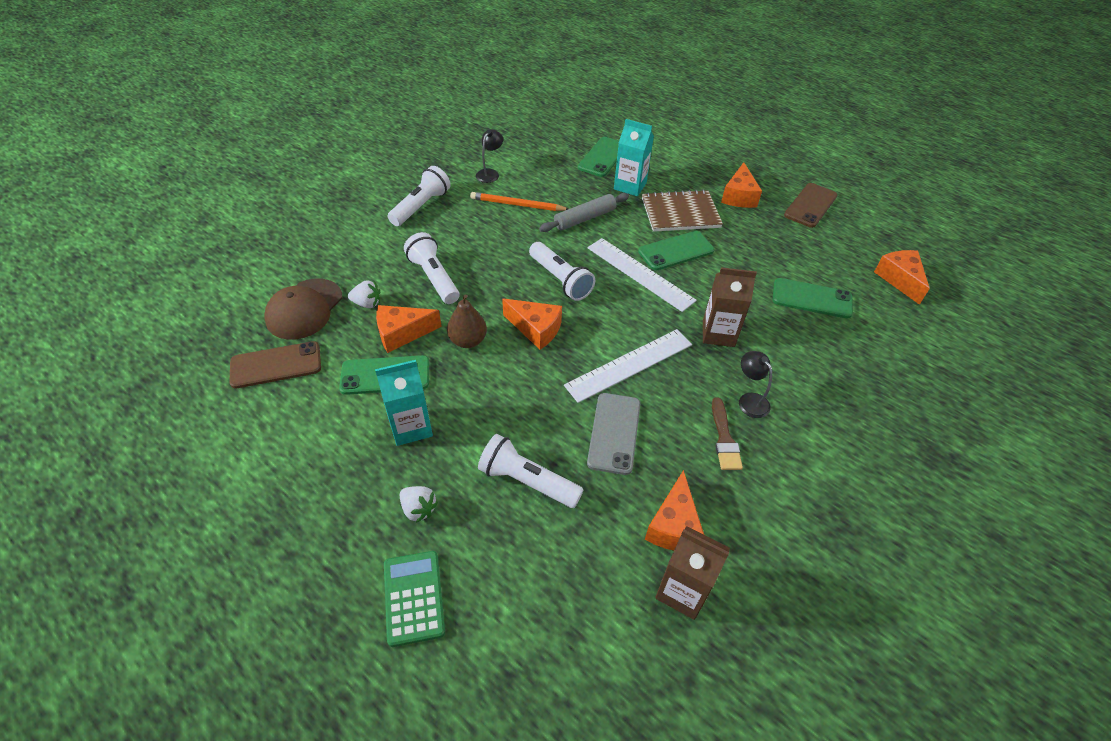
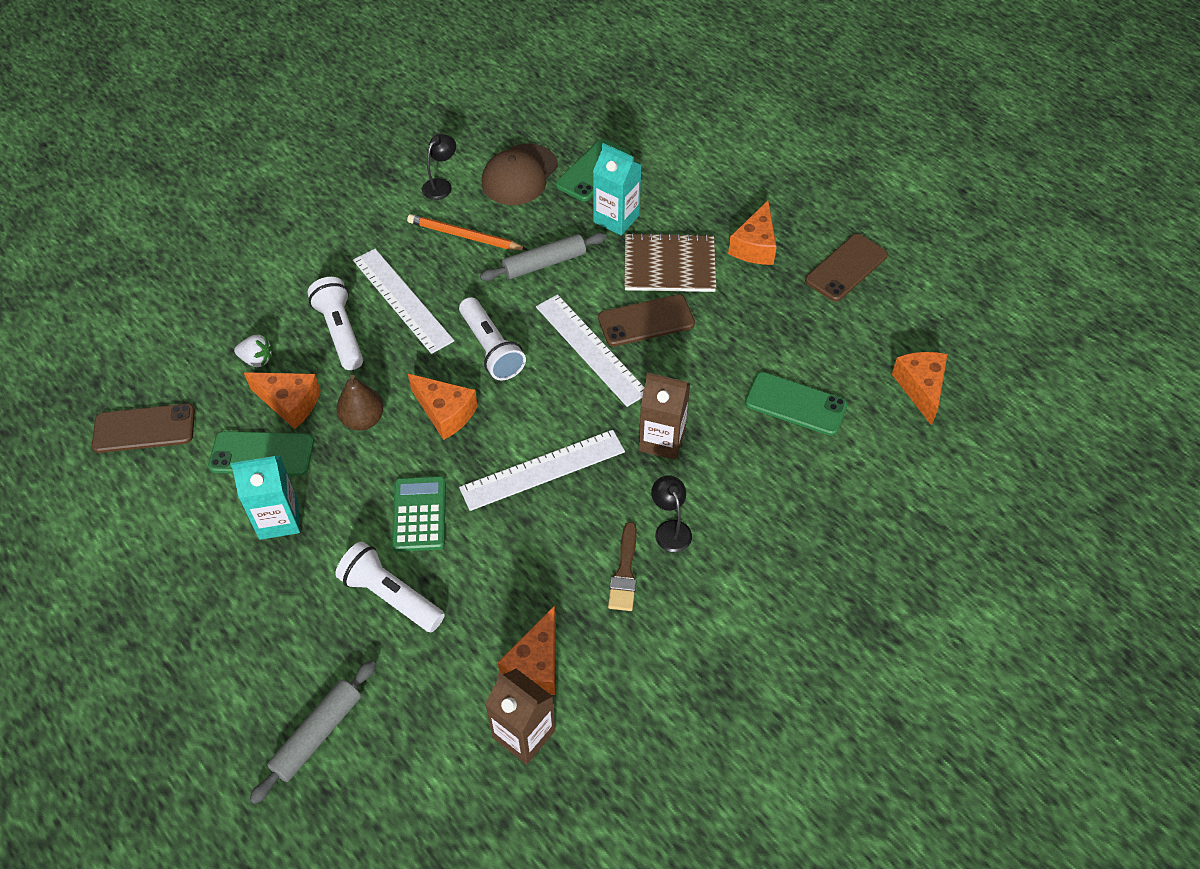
camera: 10 degrees right, 5 degrees up
(304, 309) = (185, 360): brown cap -> brown cap (519, 175)
(402, 333) = (290, 403): orange cheese -> orange cheese turned 150 degrees counterclockwise
(413, 598) = (247, 705): green calculator -> green calculator (419, 514)
(418, 509) = (269, 613): white strawberry -> none
(421, 206) = (345, 229): white flashlight -> none
(479, 251) = (402, 300): none -> white ruler
(488, 617) = (317, 734): none -> grey rolling pin
(614, 433) = (501, 551): grey phone -> none
(676, 251) = (646, 321): green phone -> brown phone

